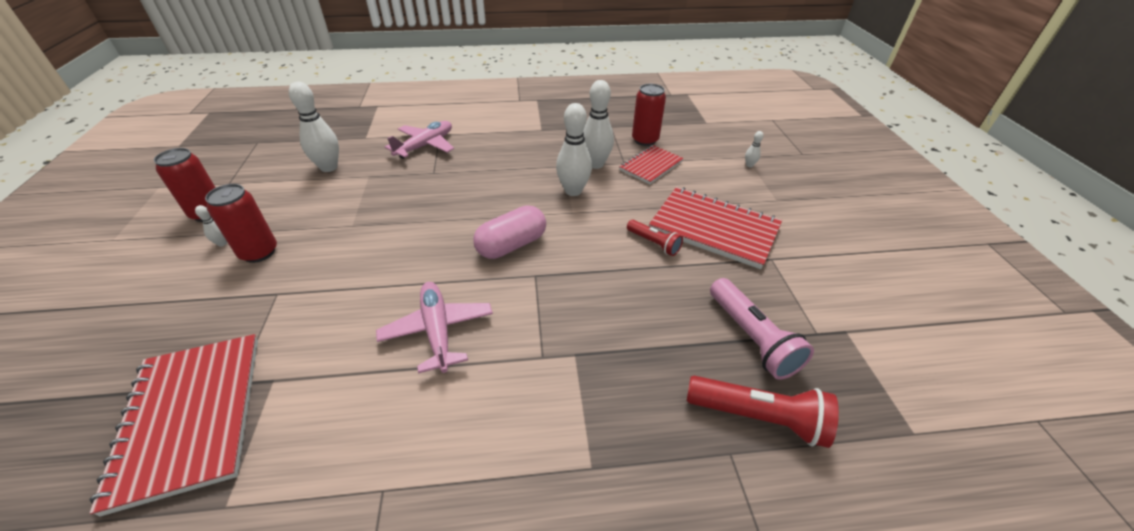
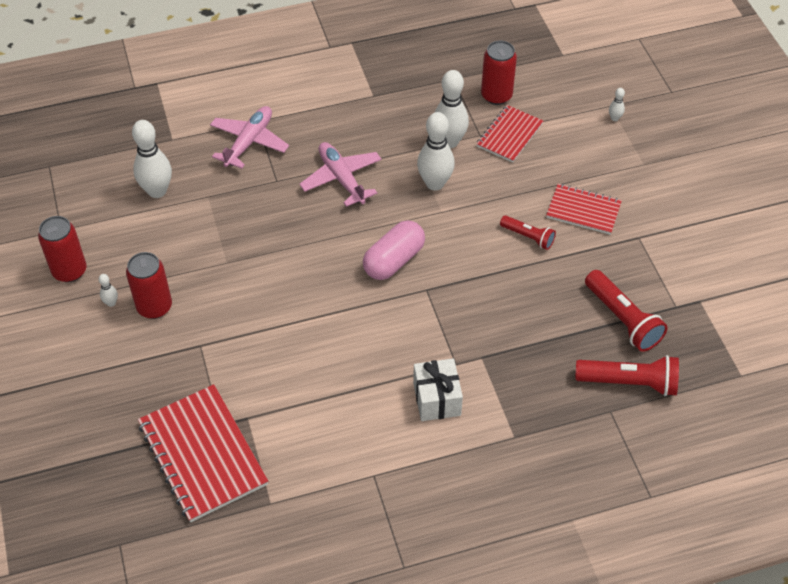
camera: 10 degrees left, 10 degrees up
(437, 331) = (361, 356): pink plane -> pink plane (341, 179)
(505, 396) = (437, 399): none -> white gift
(714, 229) = (583, 210): red notebook -> red notebook, size x0.60
(751, 338) = (622, 319): pink flashlight -> red flashlight

